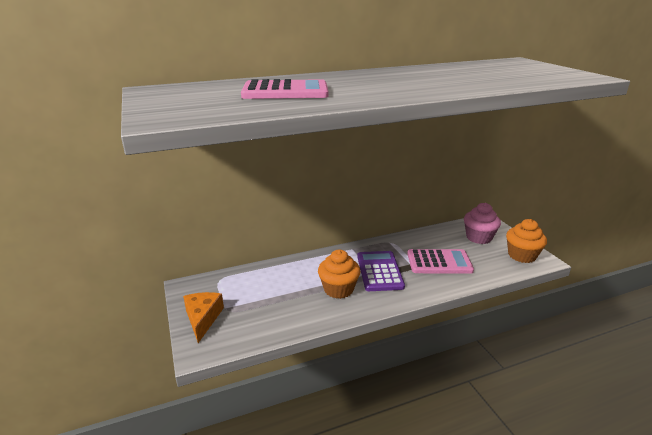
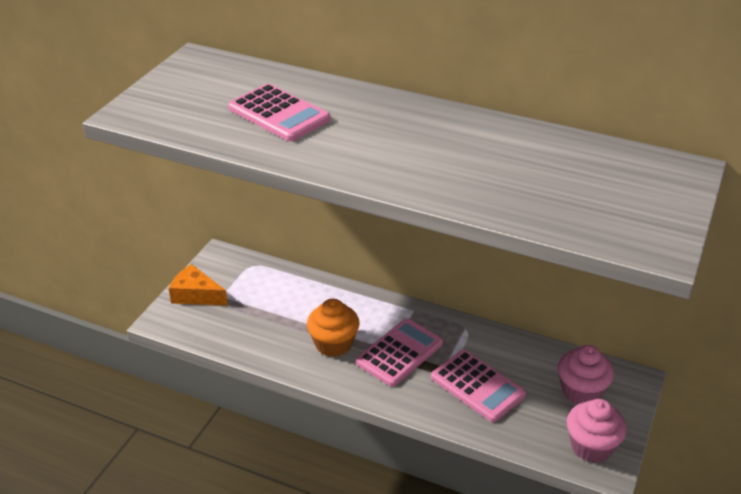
camera: 45 degrees right, 10 degrees up
(203, 318) = (196, 295): orange cheese -> orange cheese turned 105 degrees counterclockwise
(379, 271) = (399, 353): purple calculator -> pink calculator
(522, 255) = (591, 446): orange cupcake -> pink cupcake

